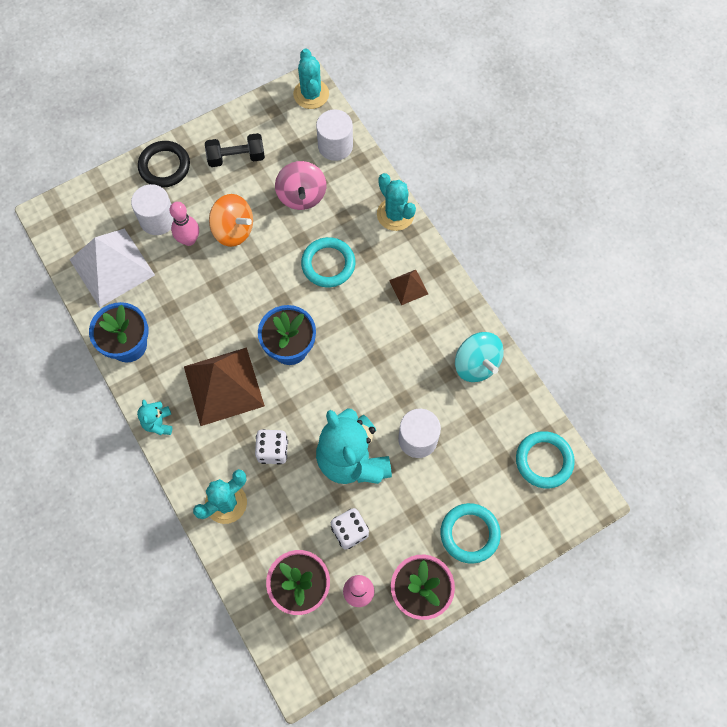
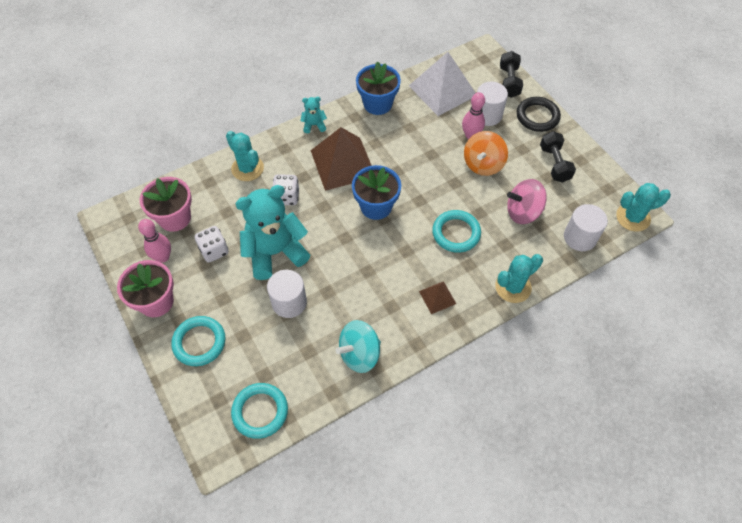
camera: 90 degrees right, 10 degrees down
(105, 191) = (509, 82): none -> black dumbbell

